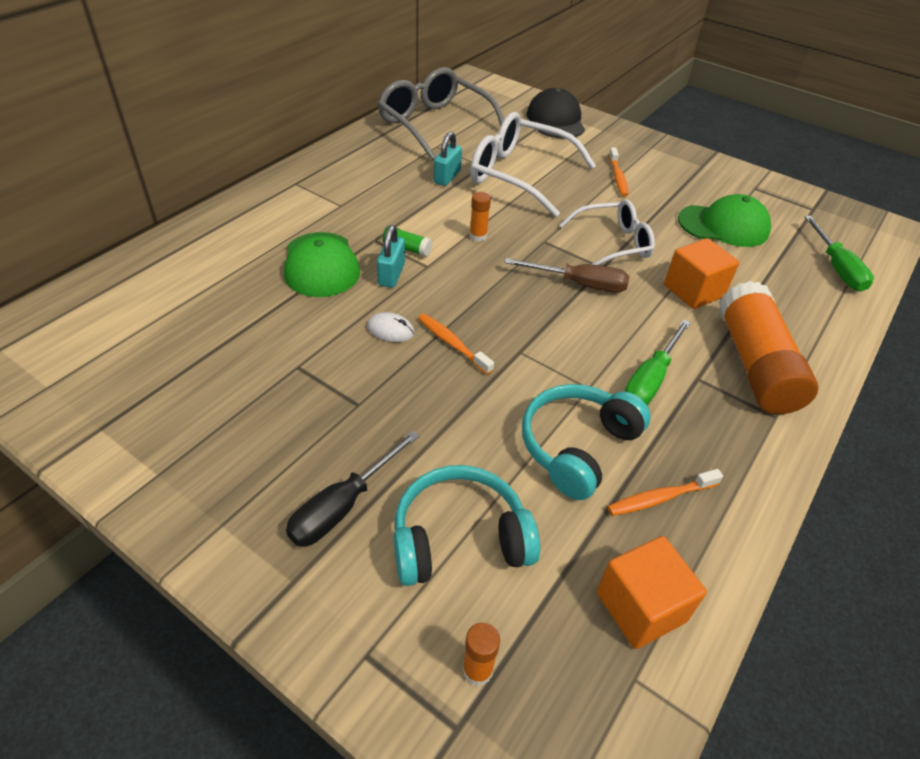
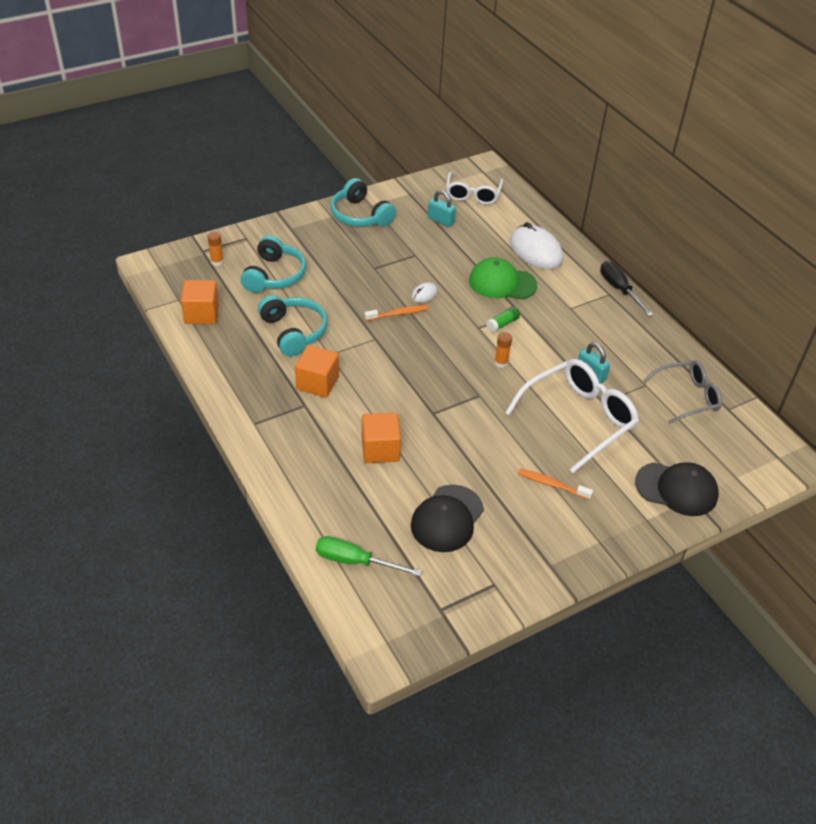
camera: 115 degrees right, 0 degrees up
(203, 477) = (360, 215): none -> turquoise headphones
(229, 250) = (536, 251): none -> white mouse
(343, 506) = (316, 248): black screwdriver -> black screwdriver (619, 289)
(391, 274) = (477, 309): turquoise padlock -> turquoise padlock (441, 220)
(434, 124) = (687, 397): grey glasses -> grey glasses, size x0.65
(579, 284) = (420, 392): brown screwdriver -> none
(613, 243) = (457, 433): white glasses -> white glasses (473, 194)
(650, 379) = (317, 383): green screwdriver -> orange cube
(660, 498) = (243, 346): orange toothbrush -> none
(723, 226) = (447, 518): green cap -> black cap
(755, 364) = (296, 439): orange glue stick -> none

